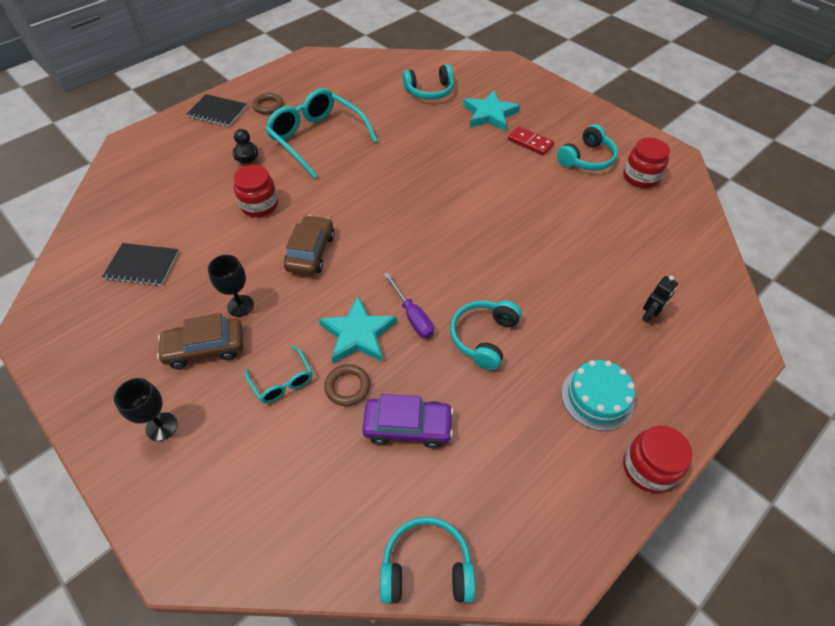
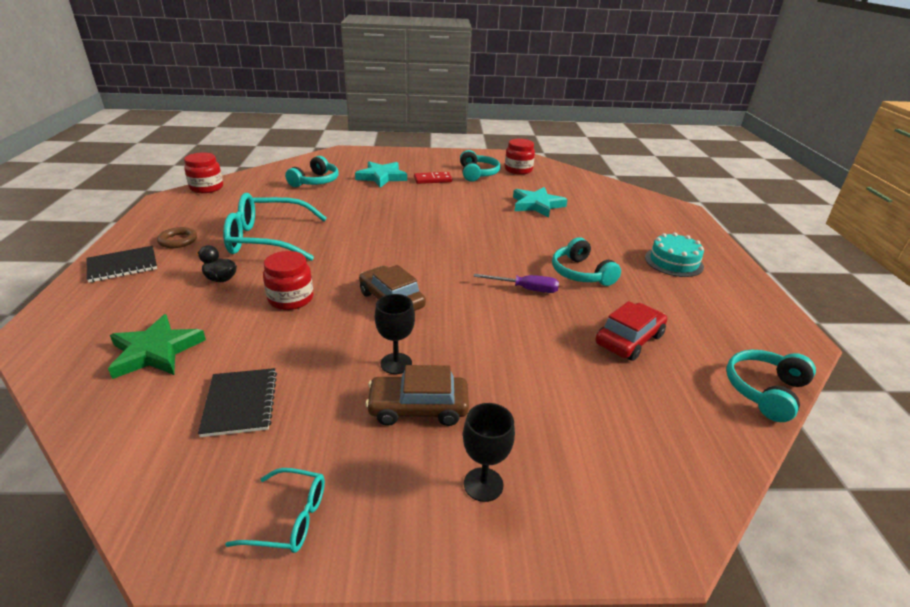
camera: 50 degrees left, 20 degrees down
(142, 265) = (240, 403): black notebook -> black notebook turned 60 degrees counterclockwise
(154, 196) = (156, 351): none -> green star
(205, 348) = (418, 408): brown car -> brown car turned 60 degrees clockwise
(282, 381) = (516, 379): turquoise glasses -> turquoise glasses (289, 518)
(347, 387) = (560, 349): brown ring -> none
(358, 334) = (512, 319): turquoise star -> turquoise star (537, 205)
(408, 426) = (629, 339): purple car -> red car
(648, 468) = (741, 273): red jar -> red jar (207, 188)
(649, 315) = (628, 218): black robot -> none

